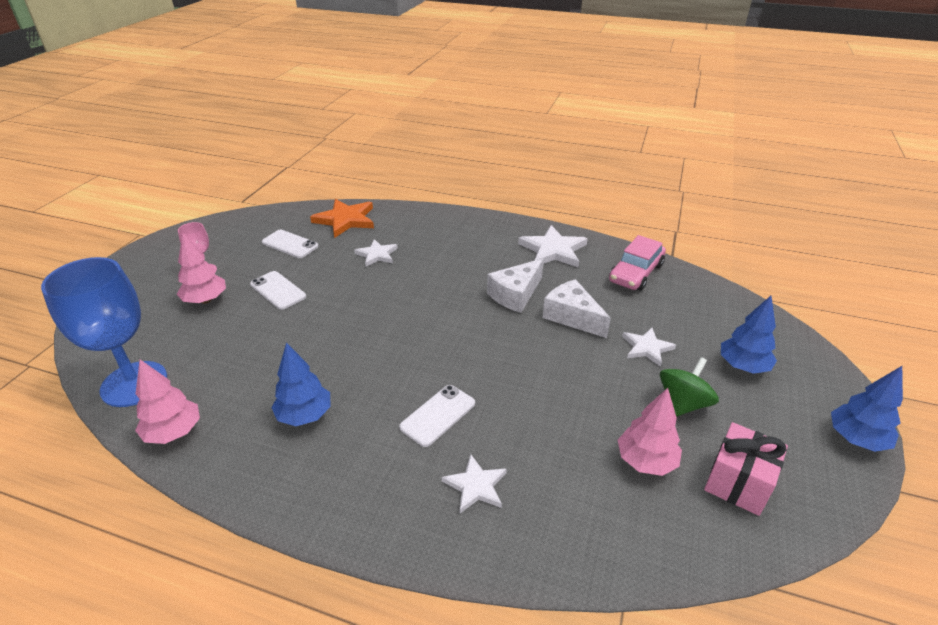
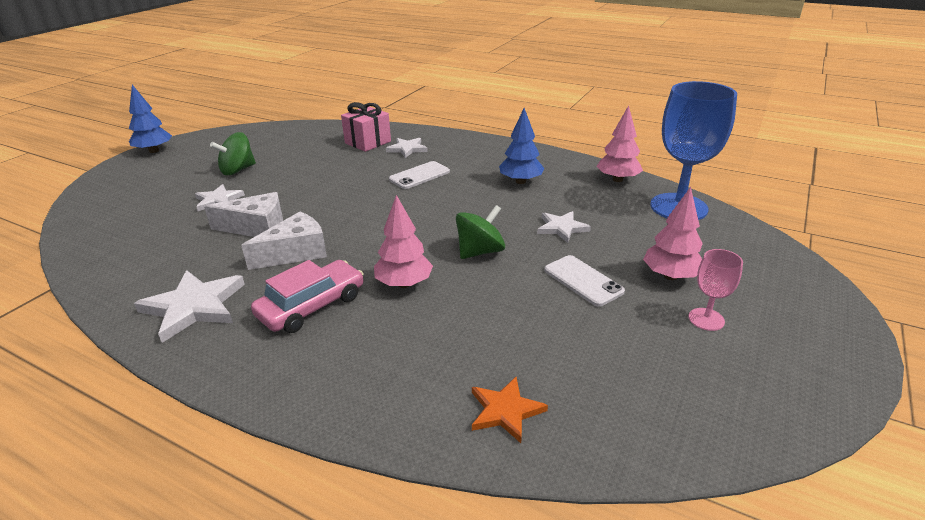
camera: 170 degrees left, 5 degrees down
(290, 244) = (595, 358): white phone -> none
(345, 220) = (505, 411): orange star -> orange star, size x0.62
(358, 309) = (480, 252): none -> green spinning top
(377, 255) = (451, 323): white star -> white star (561, 228)
(572, 317) = (256, 227): white cheese -> white cheese turned 60 degrees counterclockwise
(635, 273) = (131, 265): pink car -> pink car (312, 306)
(646, 461) = (296, 151): pink tree -> pink tree (404, 284)
(738, 483) = (253, 142): pink gift -> pink gift (368, 142)
(742, 366) = (160, 185): blue tree -> none

